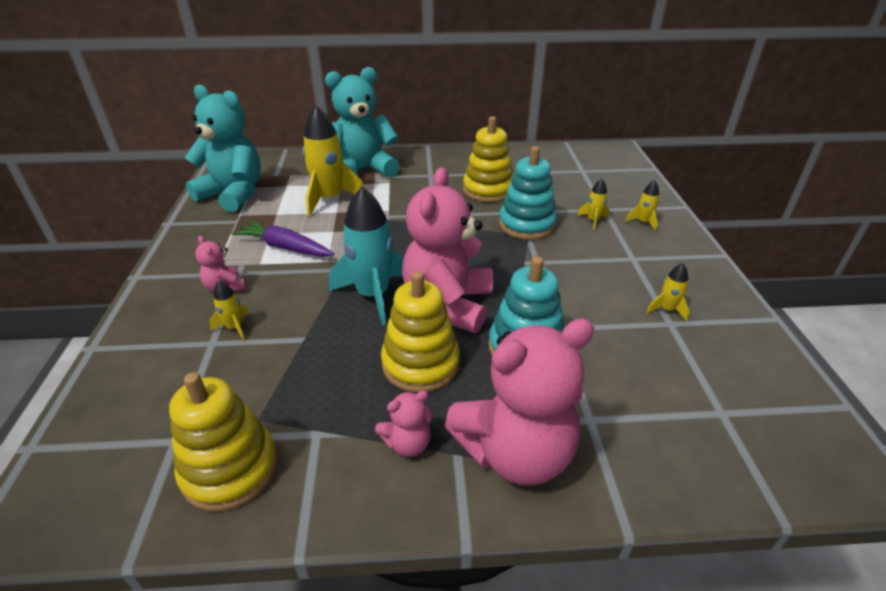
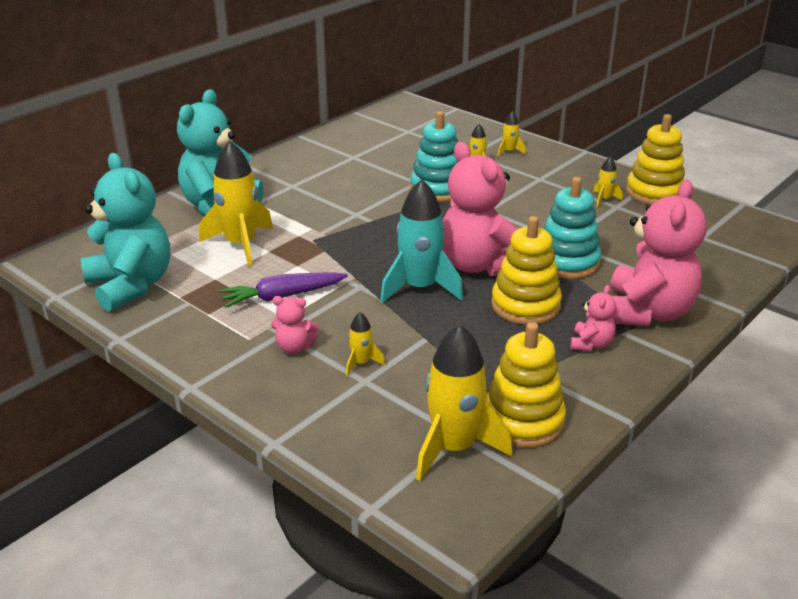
camera: 45 degrees left, 5 degrees down
(151, 447) = (454, 448): none -> yellow rocket
(233, 194) = (131, 285): turquoise teddy bear -> turquoise teddy bear turned 75 degrees clockwise
(488, 190) = (363, 177): yellow stacking toy -> yellow stacking toy (654, 192)

